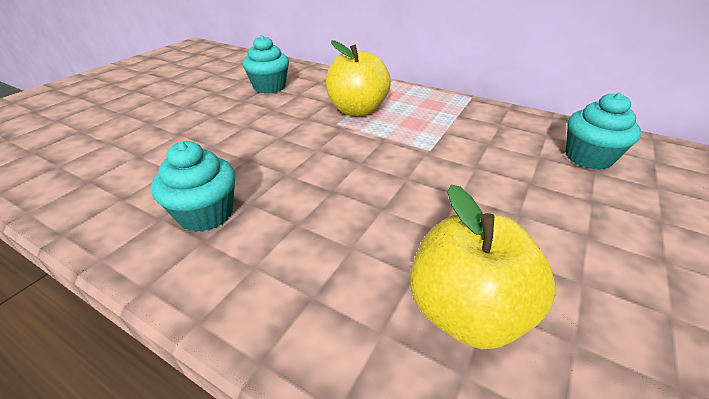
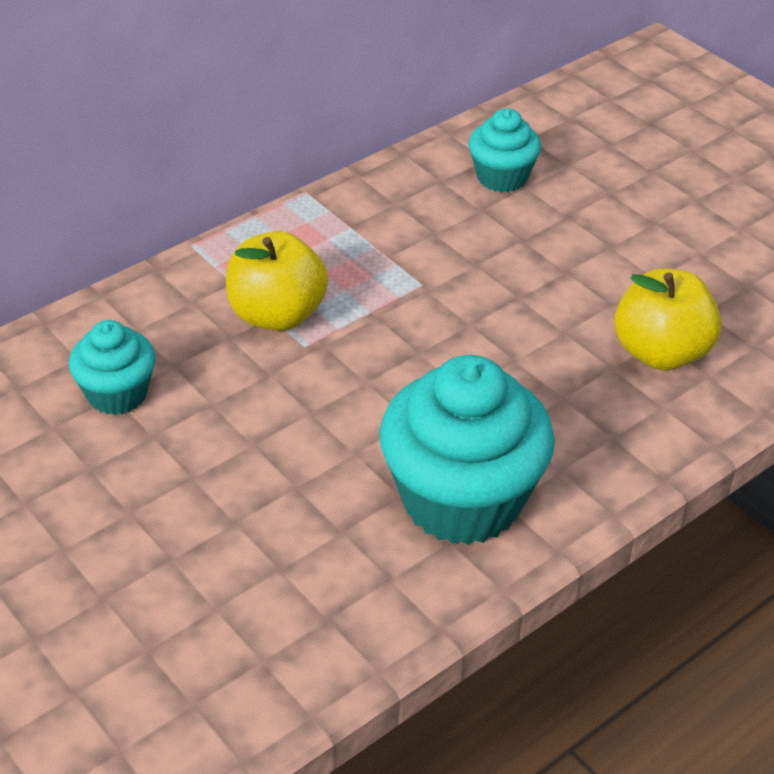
camera: 70 degrees left, 5 degrees up
(206, 214) = (462, 500): turquoise cupcake -> turquoise cupcake, size x1.86

